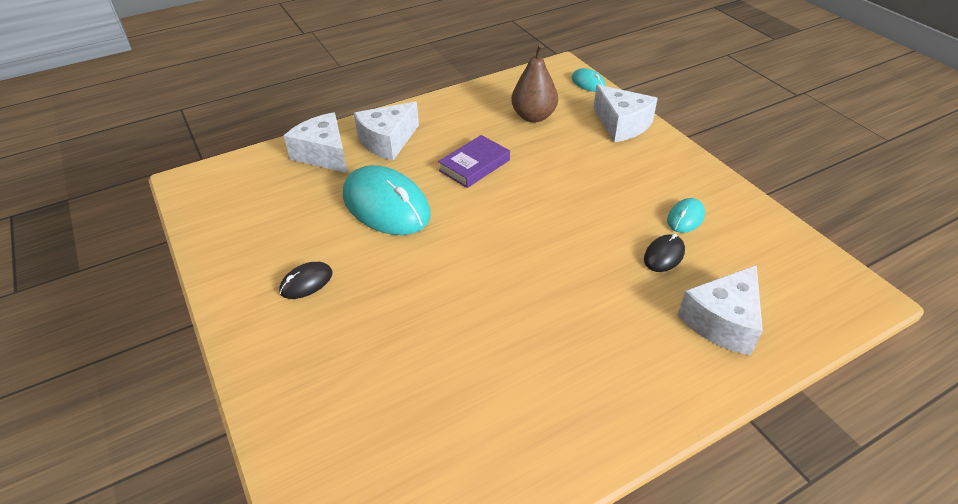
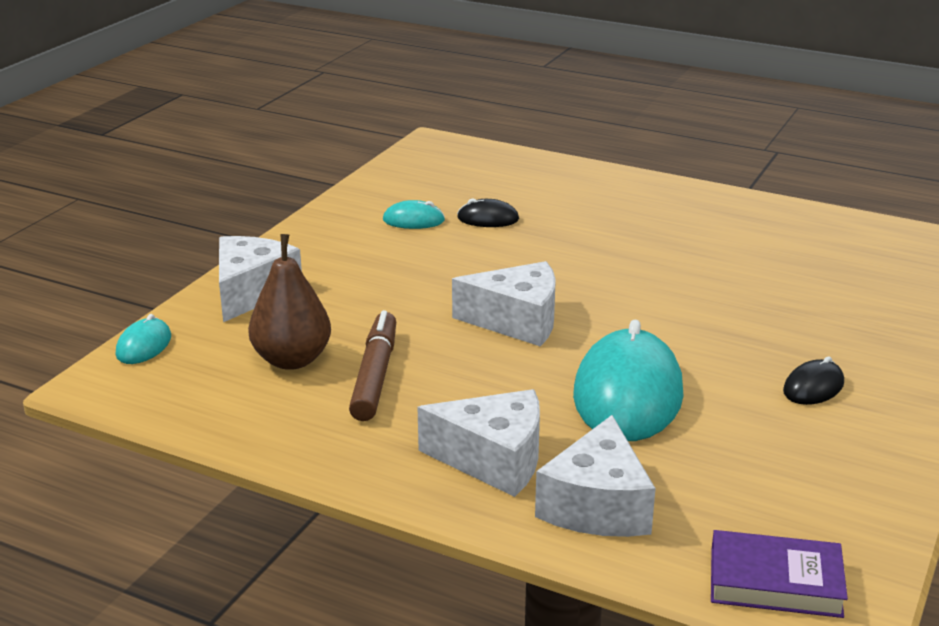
camera: 125 degrees left, 15 degrees down
(306, 282) = (813, 387): black mouse -> black mouse turned 60 degrees counterclockwise
(474, 165) = (466, 364): purple book -> purple book (775, 582)
(493, 134) = (375, 375): none -> brown marker
(723, 321) = (540, 183): white cheese -> white cheese (517, 321)

